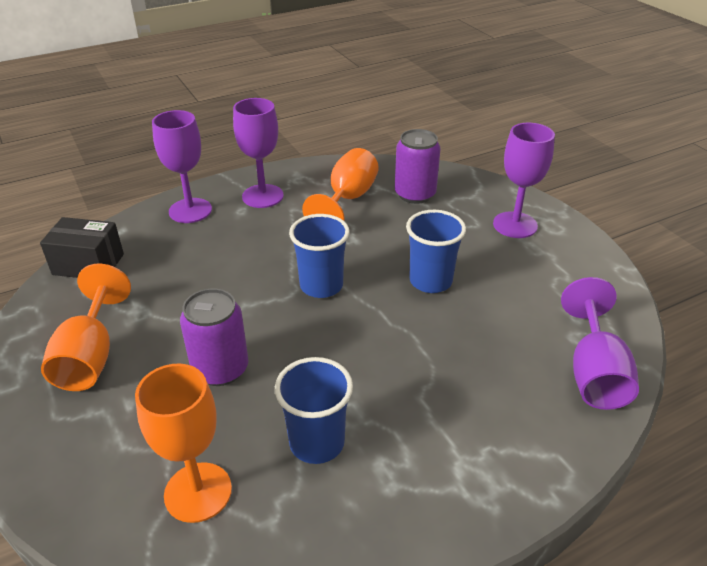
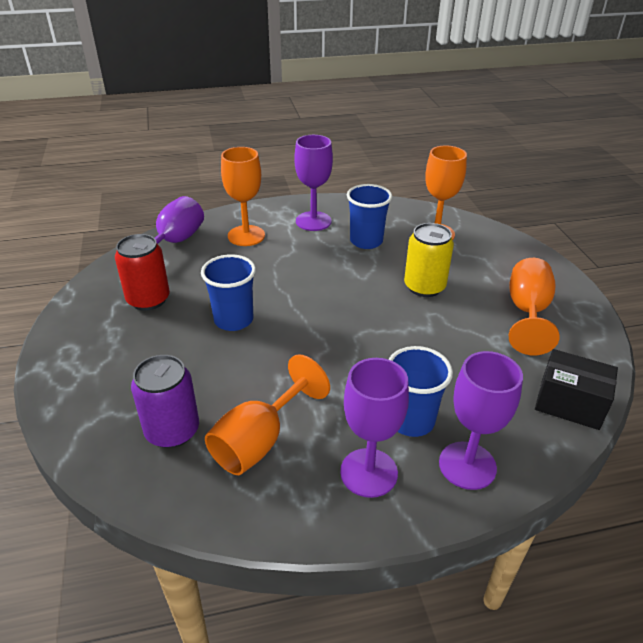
camera: 165 degrees left, 0 degrees up
(220, 369) = (424, 287): purple can -> yellow can
(321, 286) = (332, 334): blue cup -> blue cup (411, 420)
(507, 411) = (246, 236): none -> orange goblet
(515, 225) = (103, 361): purple goblet -> purple goblet (313, 221)
(538, 286) = (148, 299): none -> red can

